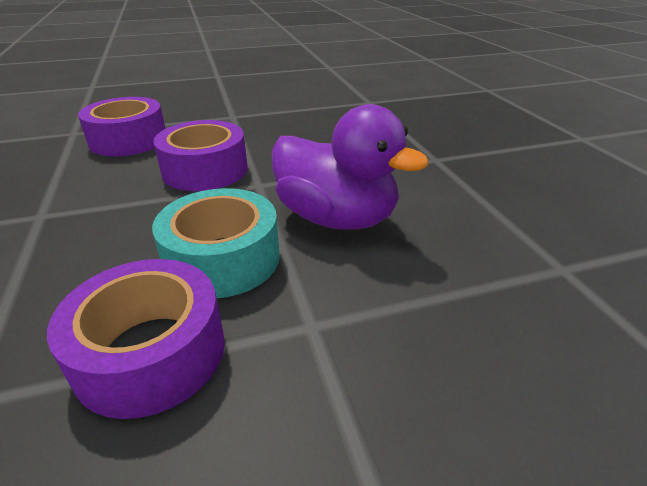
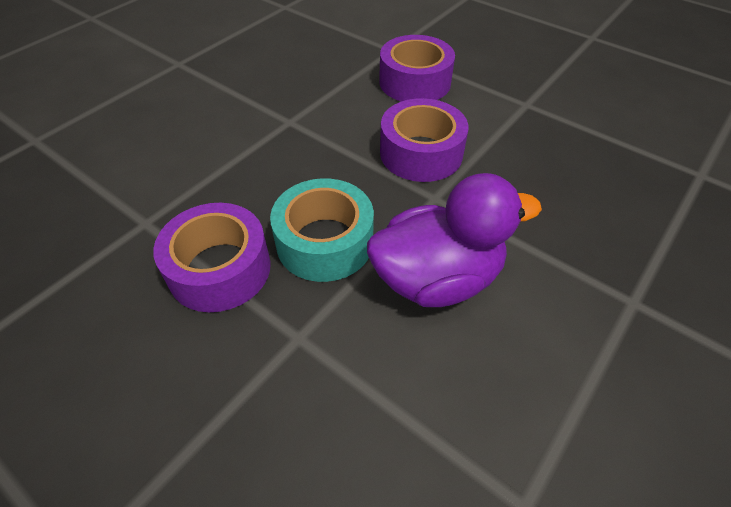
camera: 55 degrees right, 15 degrees up
(336, 218) = (437, 278): purple duck -> purple duck turned 105 degrees counterclockwise

